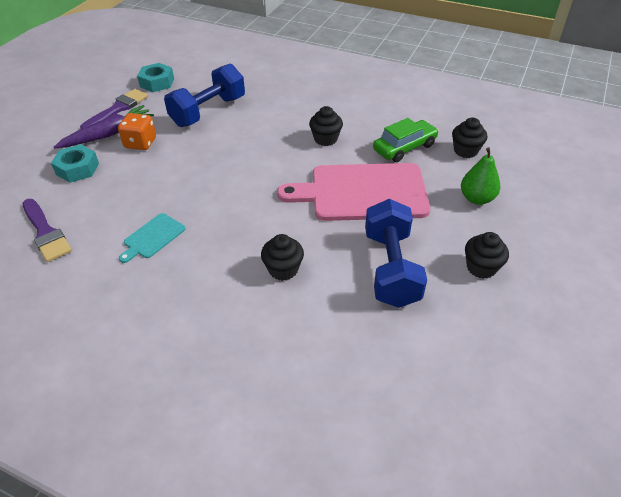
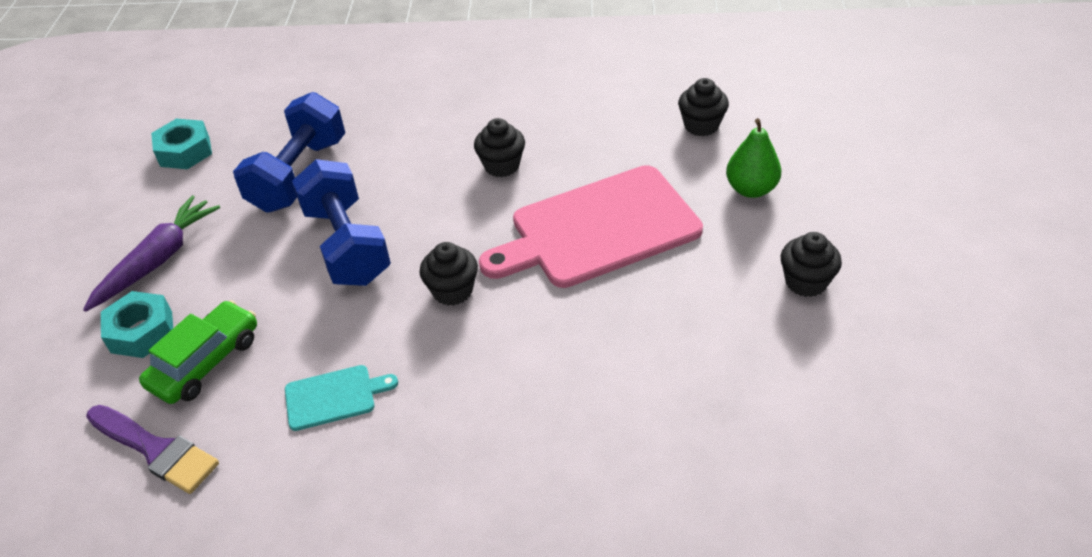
camera: 20 degrees left, 0 degrees up
(118, 109) = (146, 214): purple brush -> none
(140, 143) = (220, 258): orange dice -> none
(153, 237) = (334, 397): turquoise cutting board -> turquoise cutting board turned 120 degrees counterclockwise
(283, 269) = (553, 376): black cupcake -> black cupcake (452, 291)
(391, 268) = (695, 323): blue dumbbell -> blue dumbbell (347, 245)
(404, 147) = (618, 145): green car -> green car (206, 362)

